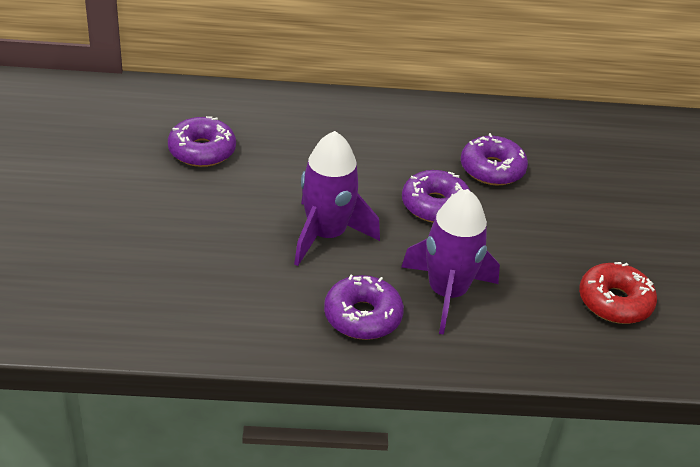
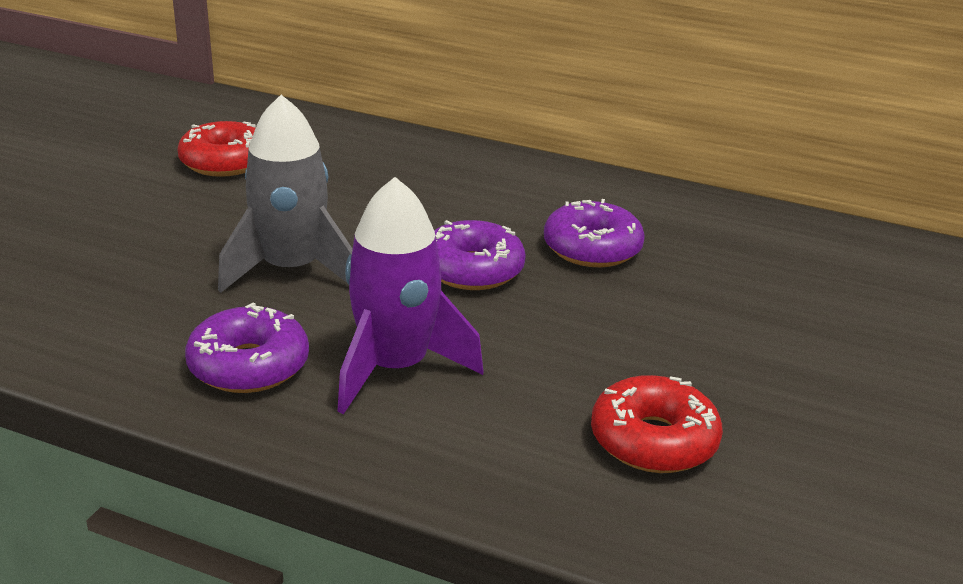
camera: 25 degrees right, 10 degrees down
(202, 151) = (225, 162): purple donut -> red donut
(326, 235) = (291, 269): purple rocket -> grey rocket

